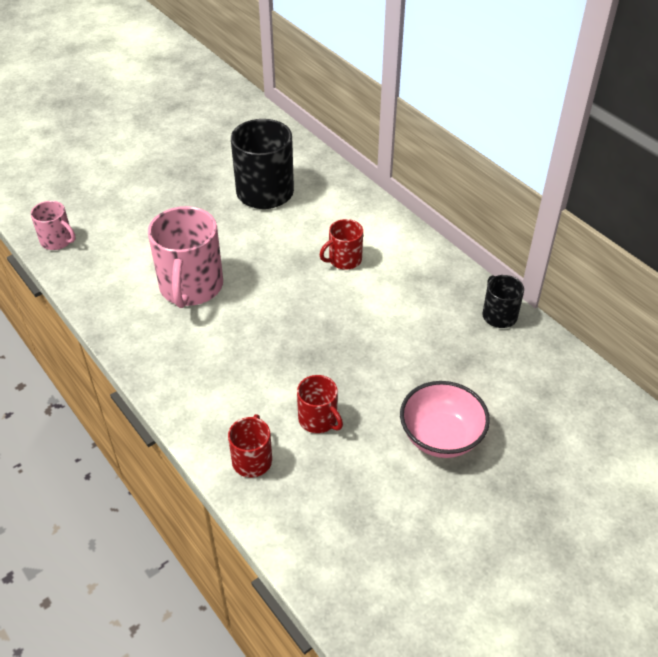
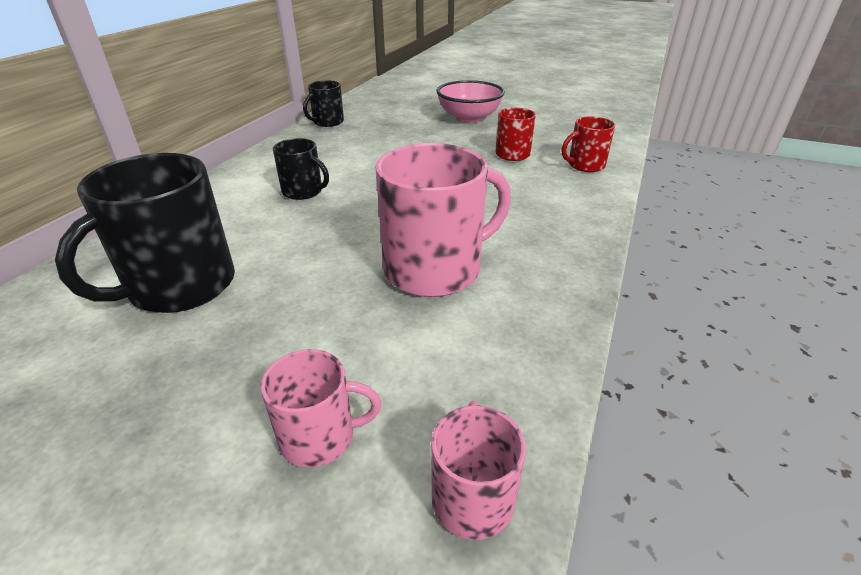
camera: 120 degrees left, 10 degrees down
(121, 213) = (319, 436): none -> pink mug
(344, 260) = (303, 191): red mug -> black mug

